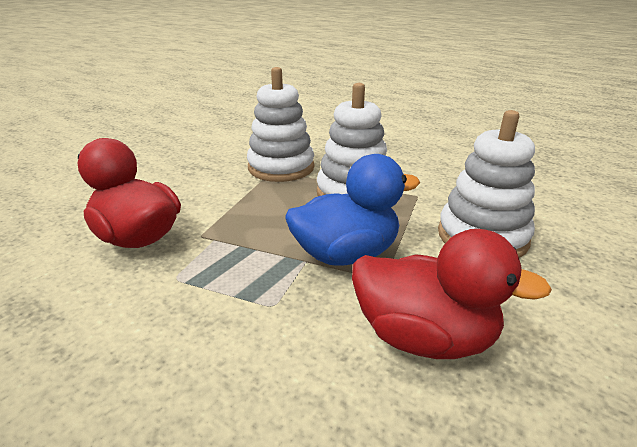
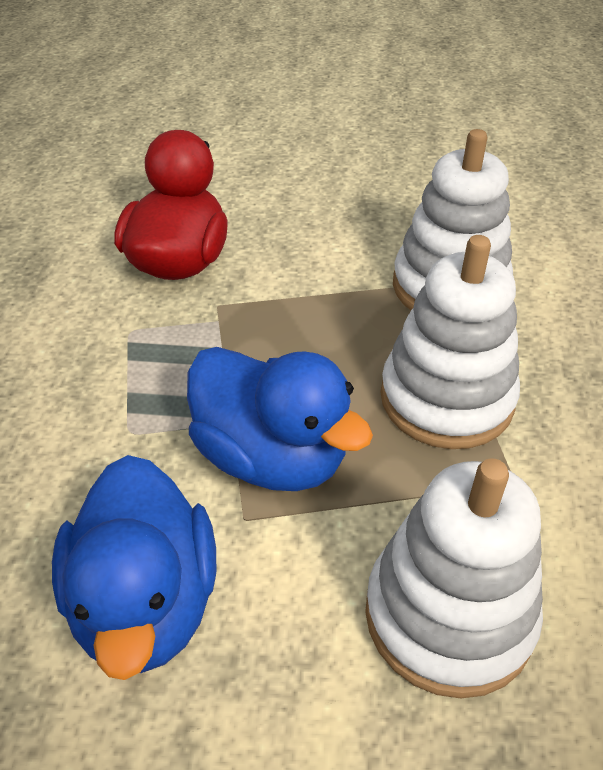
camera: 60 degrees right, 15 degrees up
(424, 337) = (146, 602): red duck -> blue duck

